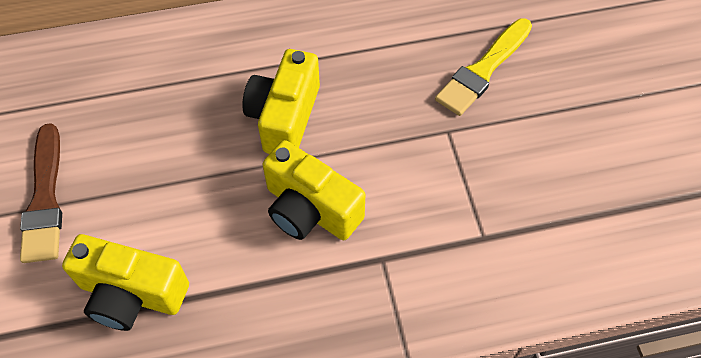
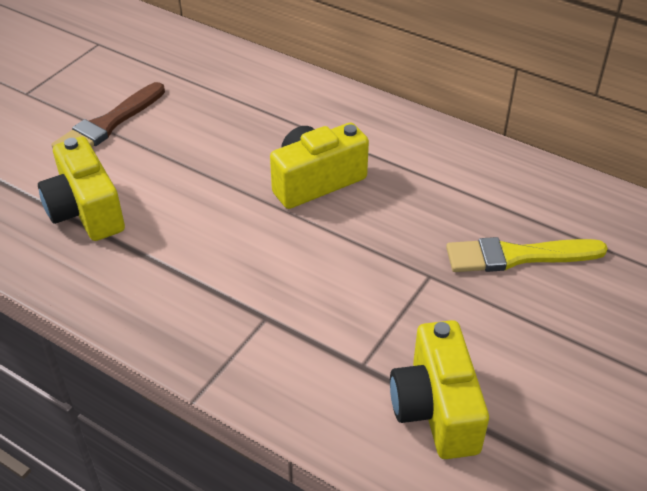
camera: 45 degrees right, 15 degrees down
(310, 209) = (257, 249): yellow camera -> yellow camera (436, 409)

